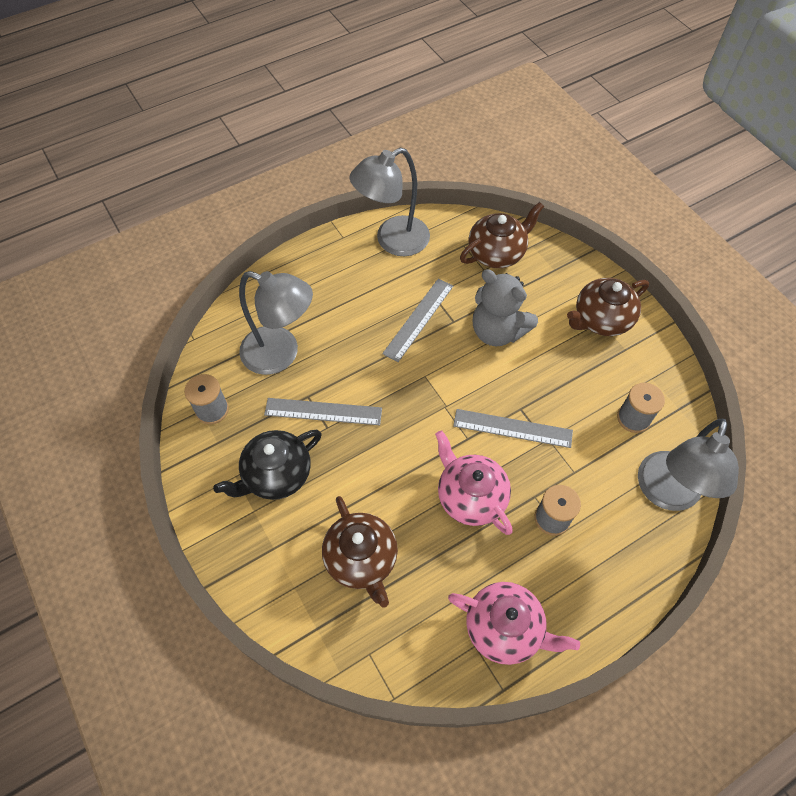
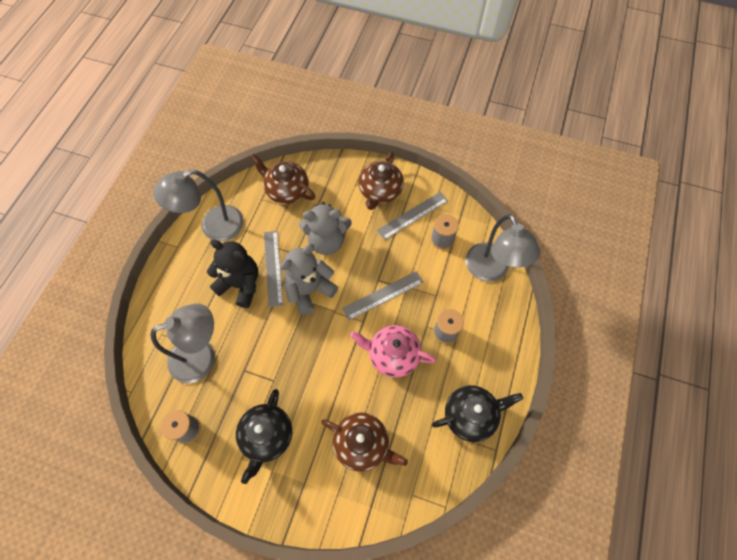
camera: 40 degrees left, 5 degrees up
(323, 411) = (262, 372): grey ruler -> grey ruler (412, 215)
(373, 313) = (240, 284): none -> black teddy bear
(393, 241) = (213, 227): grey lamp -> grey lamp turned 45 degrees clockwise
(437, 367) = (309, 290): none -> grey teddy bear
(497, 253) = (287, 190): brown teapot -> brown teapot turned 75 degrees counterclockwise
(505, 628) = (470, 415): pink teapot -> black teapot

